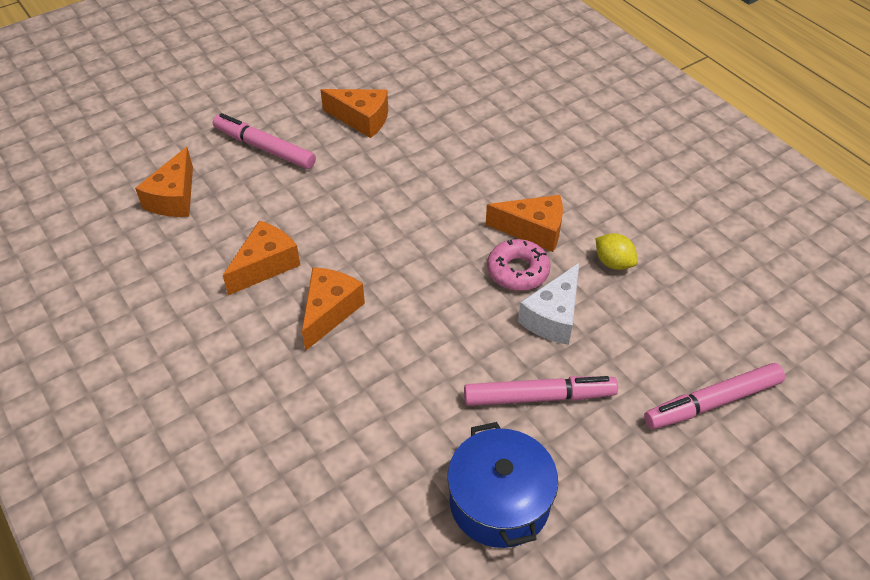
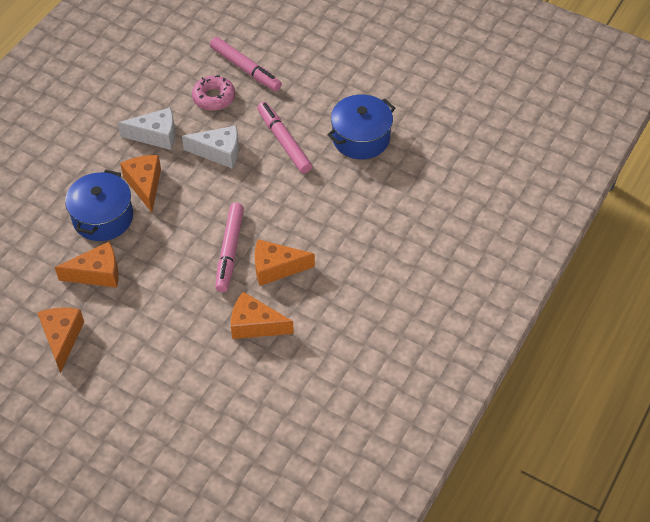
camera: 115 degrees left, 5 degrees up
(174, 198) = (217, 425): orange cheese -> orange cheese (97, 273)
(264, 148) = (129, 391): pink marker -> pink marker (230, 251)
(502, 183) = (103, 217): none -> blue pot
(518, 271) = (188, 181): pink donut -> pink donut (214, 97)
(613, 263) = (156, 135): yellow lemon -> white cheese

